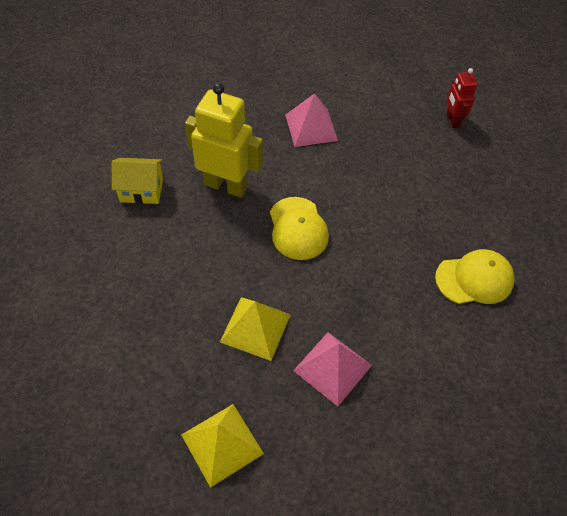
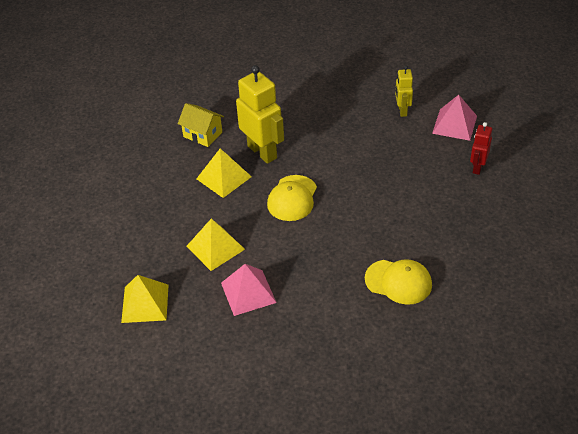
camera: 35 degrees right, 10 degrees down
(203, 234) = (223, 177): none -> yellow pyramid
(311, 127) = (356, 134): pink pyramid -> pink pyramid (454, 124)
(337, 85) = (402, 110): none -> yellow robot

